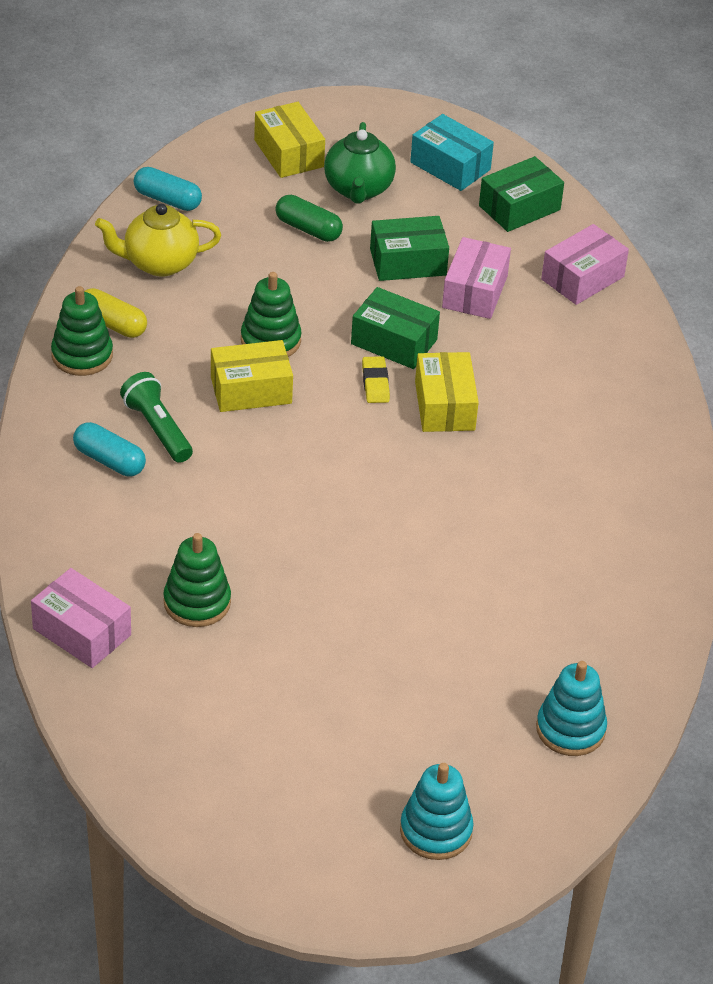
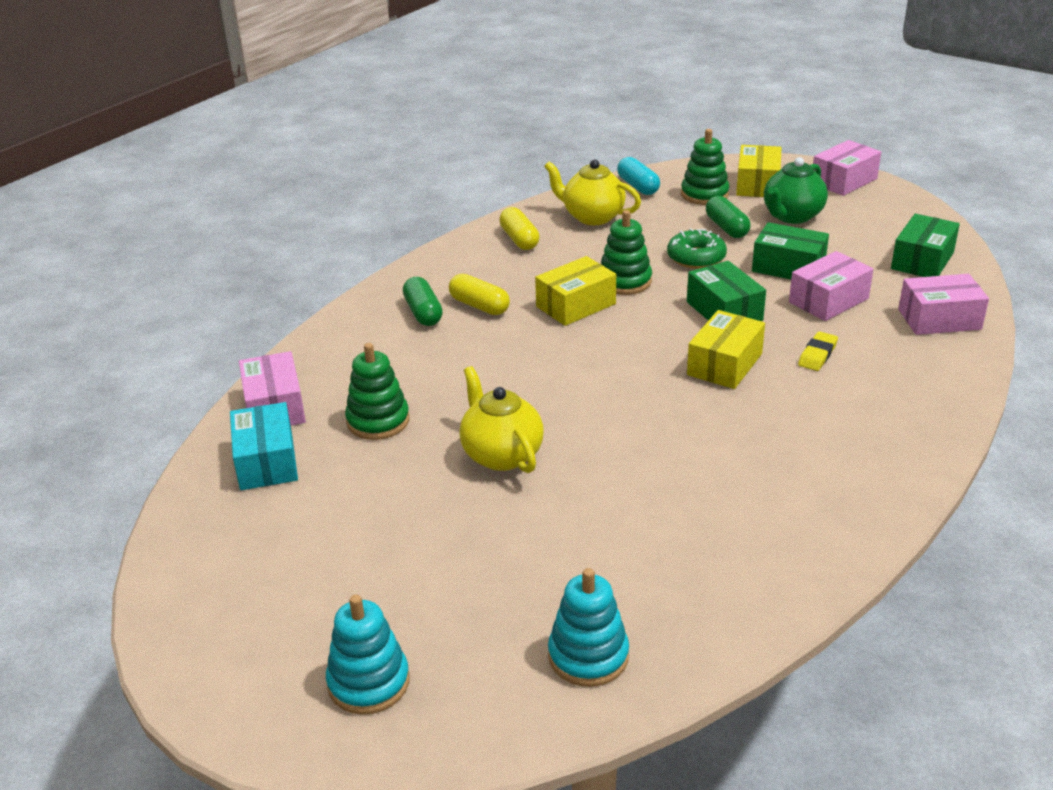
camera: 40 degrees right, 10 degrees down
(82, 355) = (477, 250): green stacking toy -> green stacking toy (704, 194)
(109, 460) = (423, 313): turquoise capsule -> green capsule
(157, 429) = (479, 306): green flashlight -> yellow capsule
(251, 390) = (576, 305): yellow box -> yellow box turned 60 degrees counterclockwise
(312, 282) = (696, 257): none -> green donut
(341, 587) = (501, 454): none -> yellow teapot
(370, 118) = (843, 181): none -> pink box
(375, 383) = (680, 331): yellow eraser -> yellow eraser (817, 355)
(450, 166) = (884, 222): turquoise box -> turquoise box (267, 461)
(519, 208) = (922, 260): green box -> green box turned 60 degrees counterclockwise

